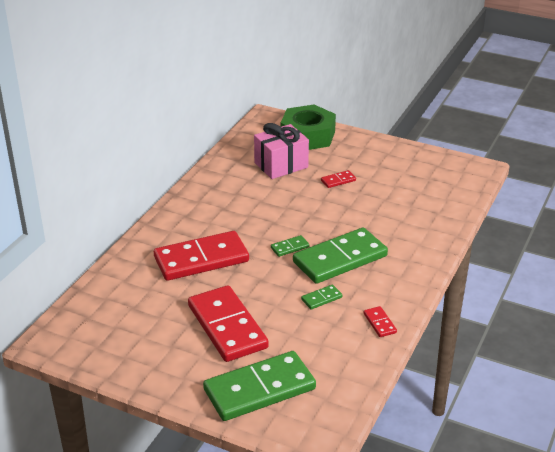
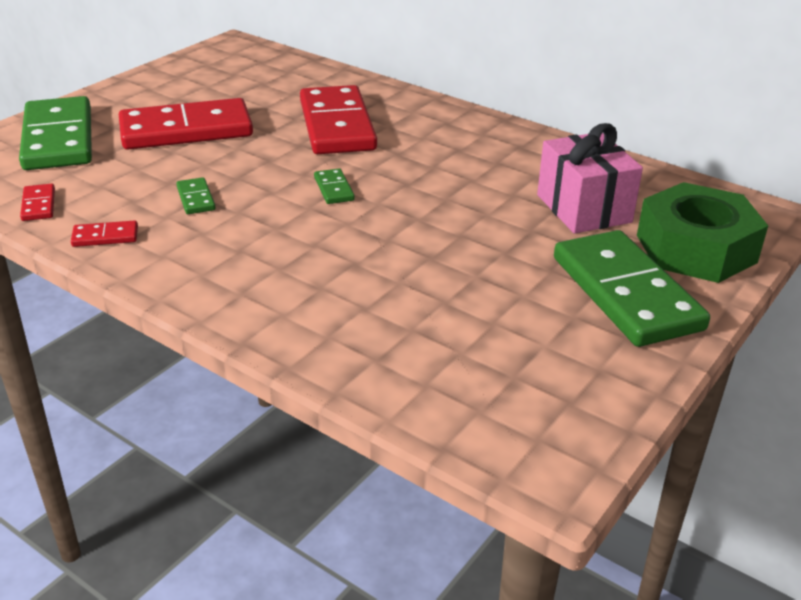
camera: 100 degrees right, 0 degrees up
(338, 180) = (523, 259): red domino -> red domino (38, 205)
(340, 259) = (281, 226): green domino -> green domino (625, 293)

